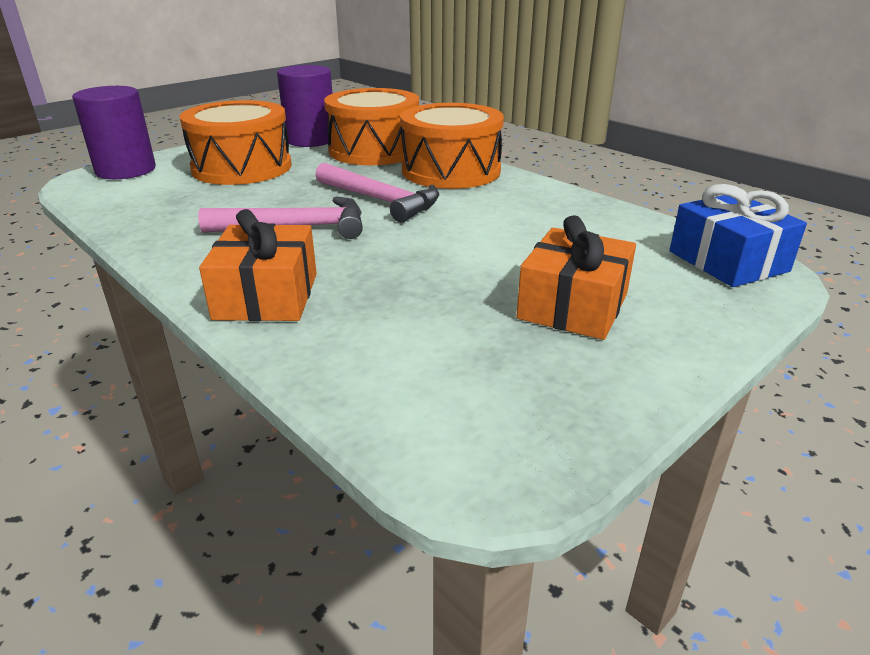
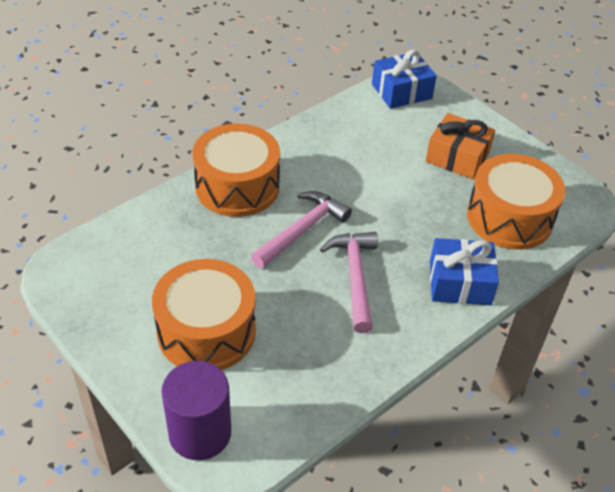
camera: 90 degrees left, 15 degrees up
(266, 296) = (460, 283): orange gift -> blue gift
(311, 140) = (121, 284): purple cylinder -> none
(374, 150) = (170, 234): orange drum -> orange drum (509, 217)

